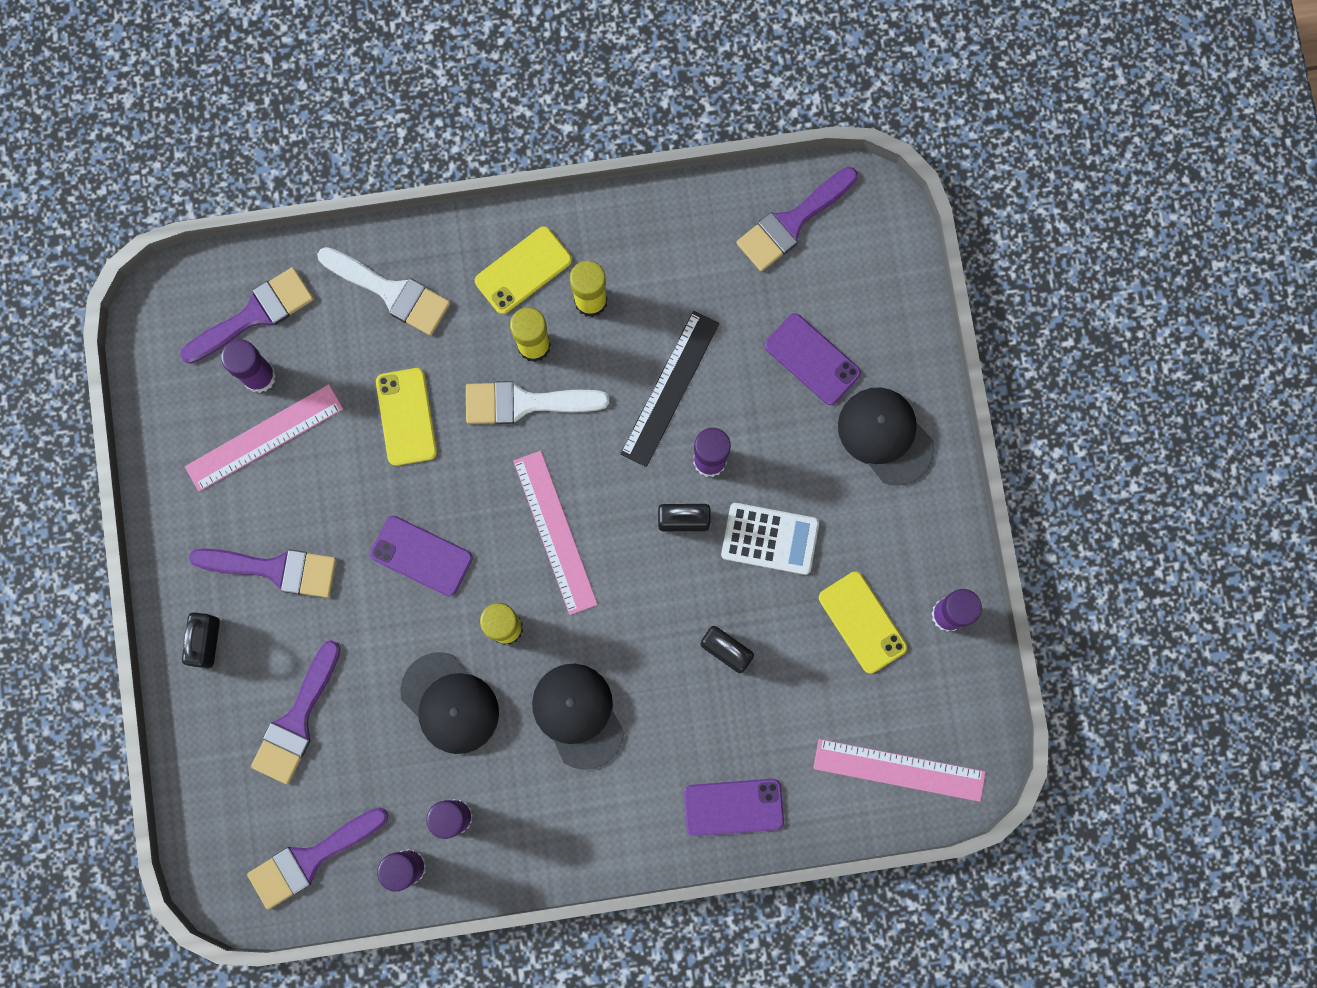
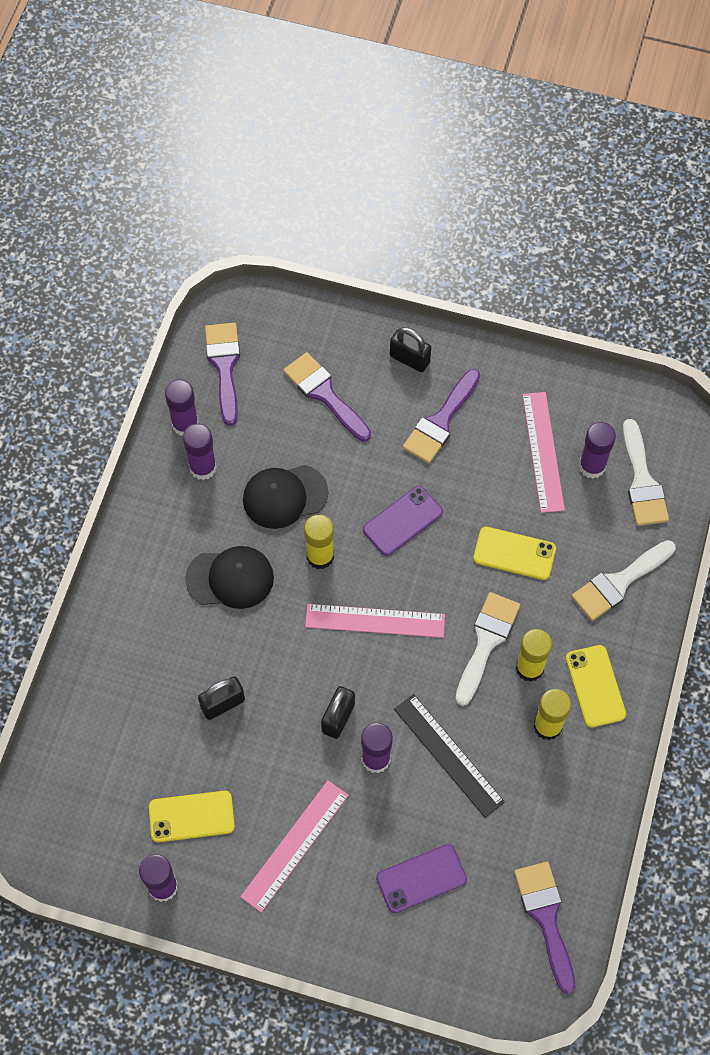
camera: 115 degrees right, 15 degrees down
(254, 315) = (642, 481): purple brush -> white brush
(733, 807) = (106, 657): purple phone -> none
(769, 539) = (292, 776): white calculator -> none
(885, 436) = (330, 907): black cap -> none
(899, 770) = (66, 790): pink ruler -> pink ruler (295, 845)

